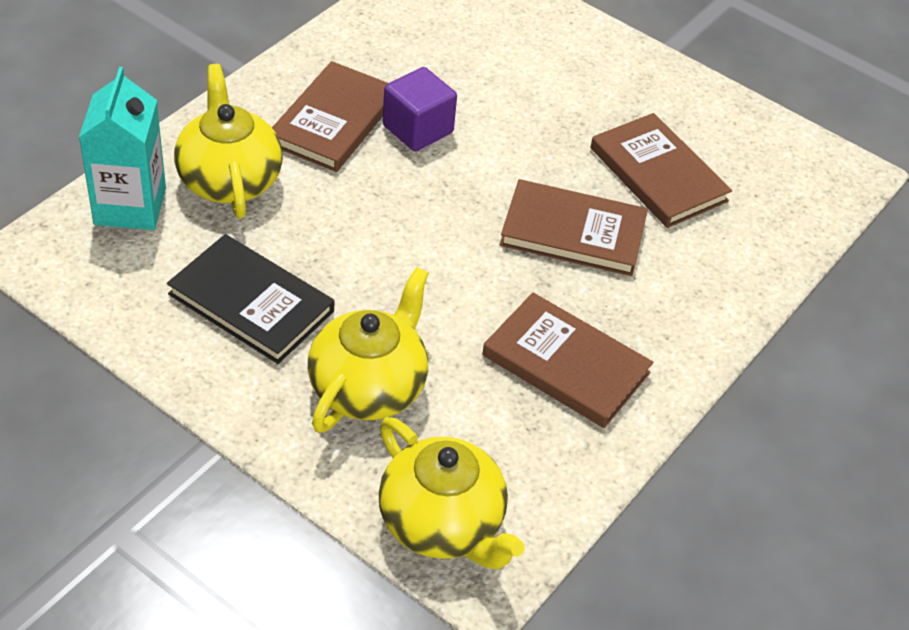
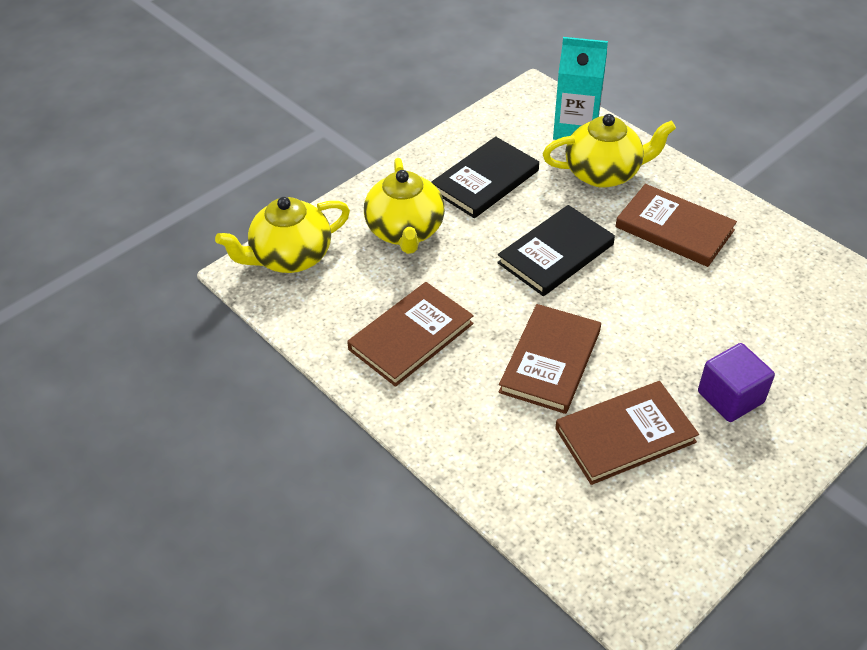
camera: 105 degrees right, 0 degrees up
(368, 387) = (405, 231): yellow teapot -> yellow teapot turned 45 degrees clockwise
(393, 228) = (555, 253): none -> black book
(417, 129) = (670, 276): purple cube -> purple cube (730, 397)

